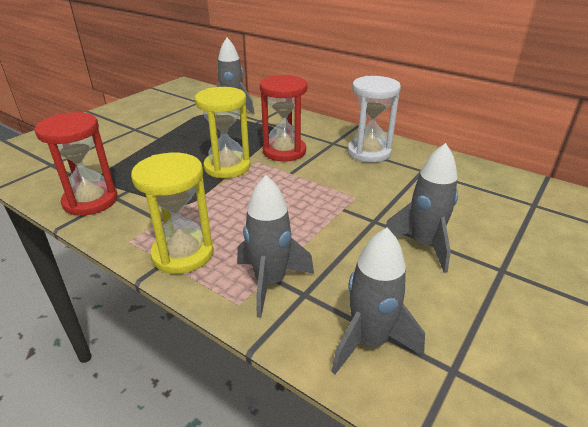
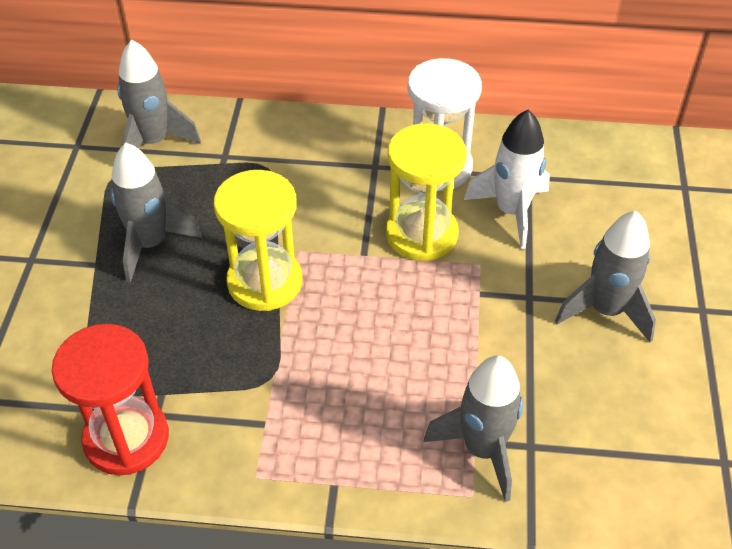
camera: 30 degrees left, 15 degrees up
(183, 253) = (345, 461): yellow hourglass -> yellow hourglass (421, 234)
(284, 151) = (320, 213): red hourglass -> none
(369, 341) = (634, 470): grey rocket -> grey rocket (150, 244)
(397, 181) = (511, 212): none -> white rocket

